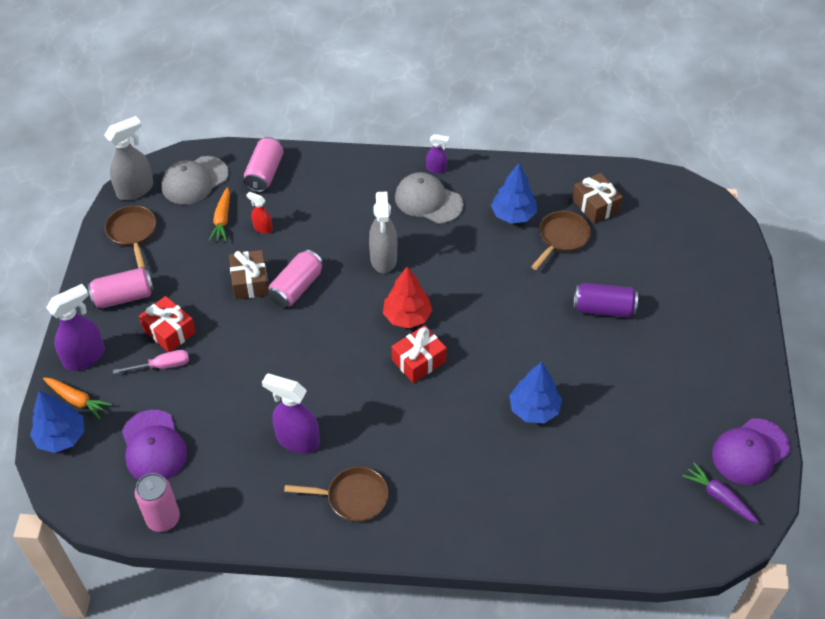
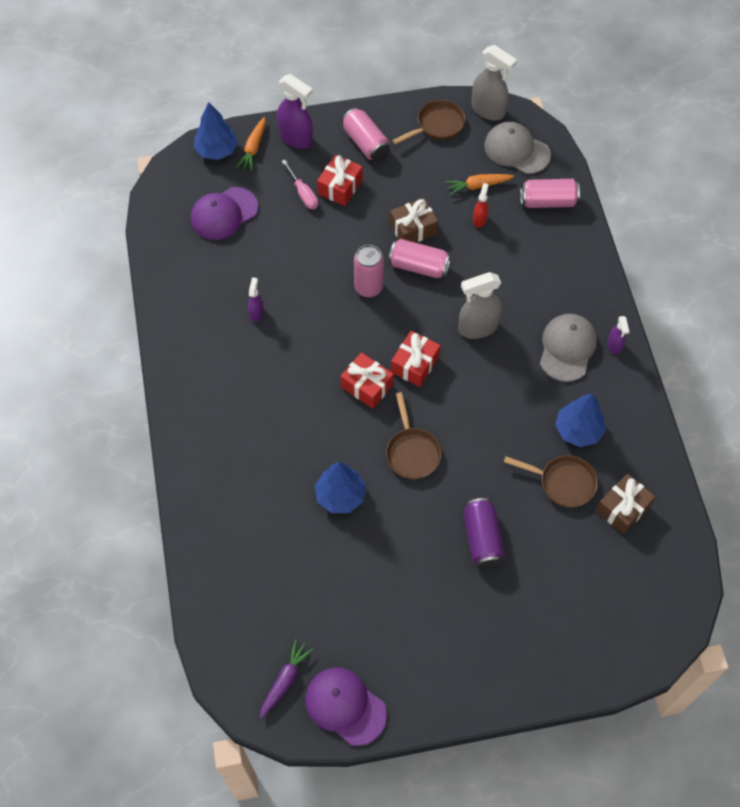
camera: 75 degrees right, 10 degrees up
(163, 519) = (160, 242): pink can -> pink can (368, 287)
(297, 440) = (256, 313): purple spray bottle -> purple spray bottle, size x0.53
(352, 497) = (211, 369): brown pan -> brown pan (412, 452)
(407, 316) = (415, 364): red tree -> red gift

